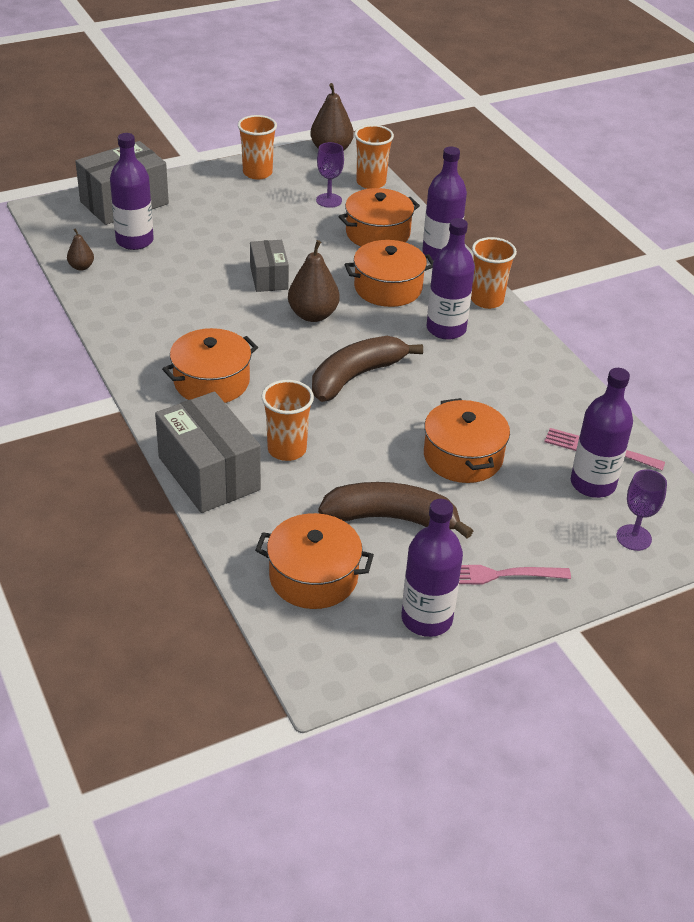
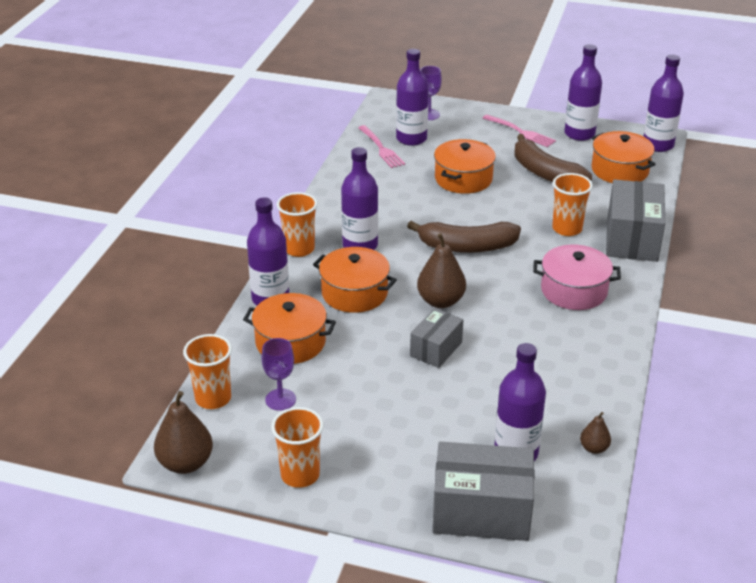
camera: 135 degrees left, 5 degrees down
(211, 382) = (574, 291): orange pot -> pink pot
(309, 662) = (658, 145): none -> purple bottle

